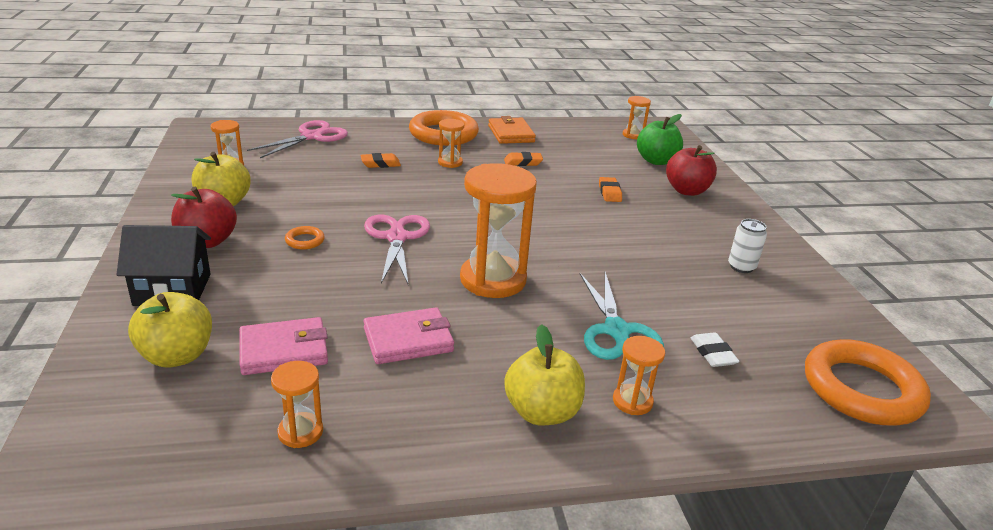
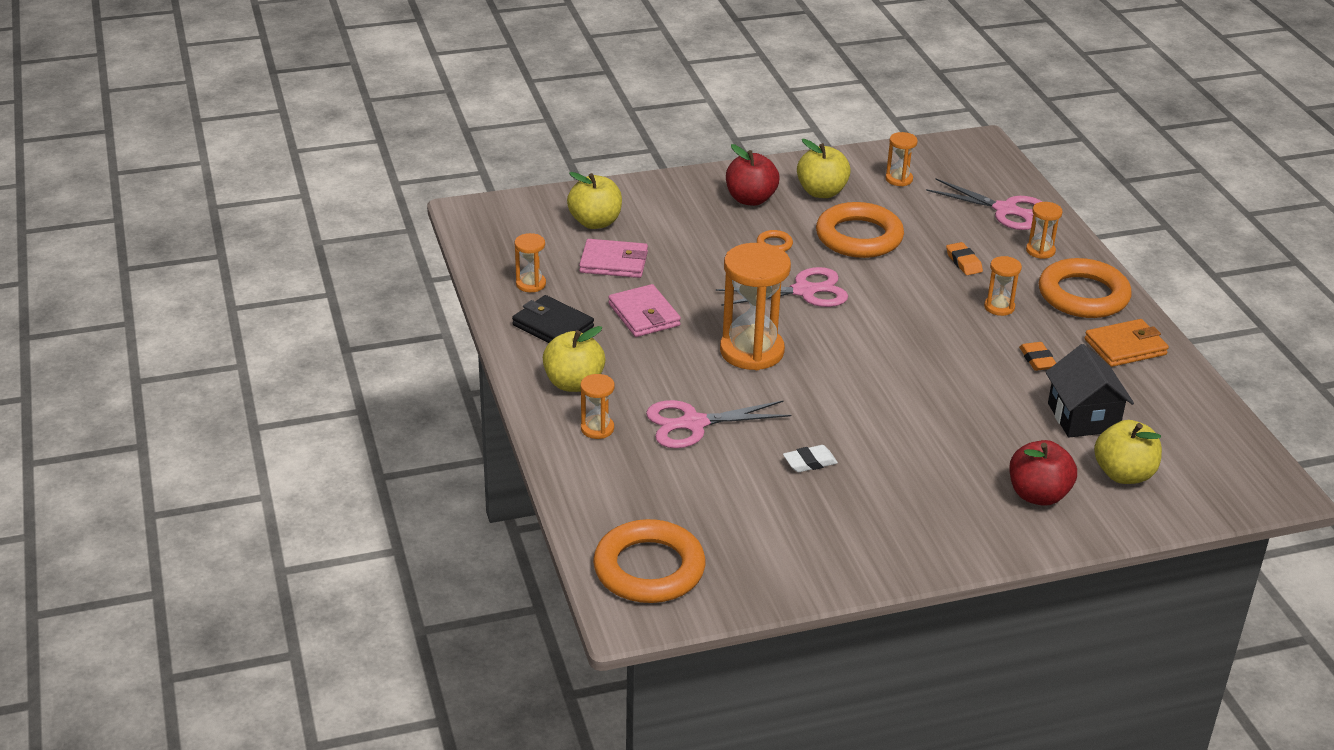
camera: 85 degrees right, 5 degrees up
(172, 289) = (674, 201): black house -> black house (1083, 417)
(284, 350) = (614, 262): pink wallet -> pink wallet turned 60 degrees counterclockwise
(316, 198) = (859, 237): none -> orange ring
(412, 419) = (553, 326): none -> black wallet
(609, 192) = (990, 428): orange eraser -> none
(616, 331) = (694, 424): turquoise scissors -> pink scissors
(633, 135) = (1209, 457): orange hourglass -> orange hourglass (1040, 251)
(656, 161) = (1123, 474): green apple -> yellow apple
(712, 353) = (677, 480): white eraser -> white eraser (809, 462)
(741, 267) = (851, 519): white can -> none

